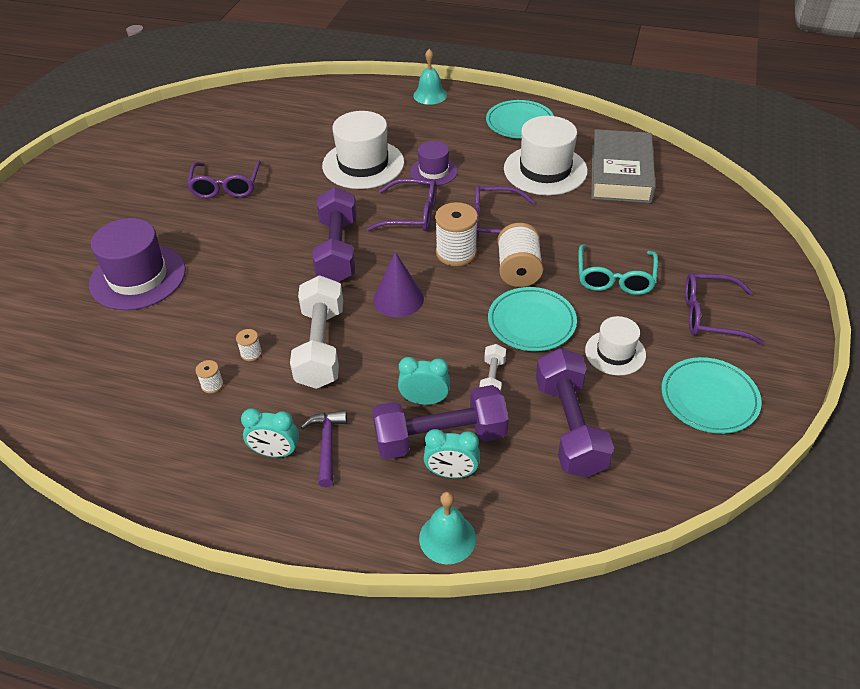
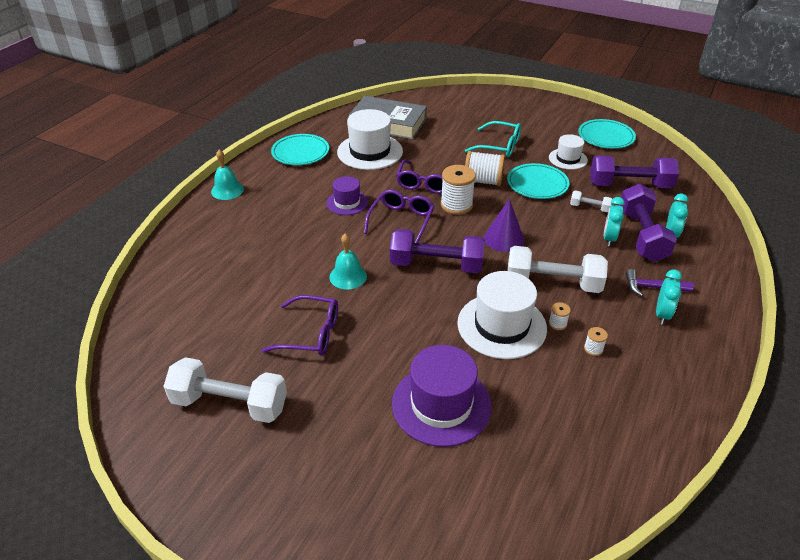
camera: 80 degrees left, 5 degrees down
(146, 162) = (230, 404): none -> white dumbbell
(363, 164) = (317, 239): white hat -> white hat (501, 325)
(447, 538) = (721, 243): turquoise bell -> turquoise bell (348, 276)
(710, 316) = (539, 122): purple glasses -> none

